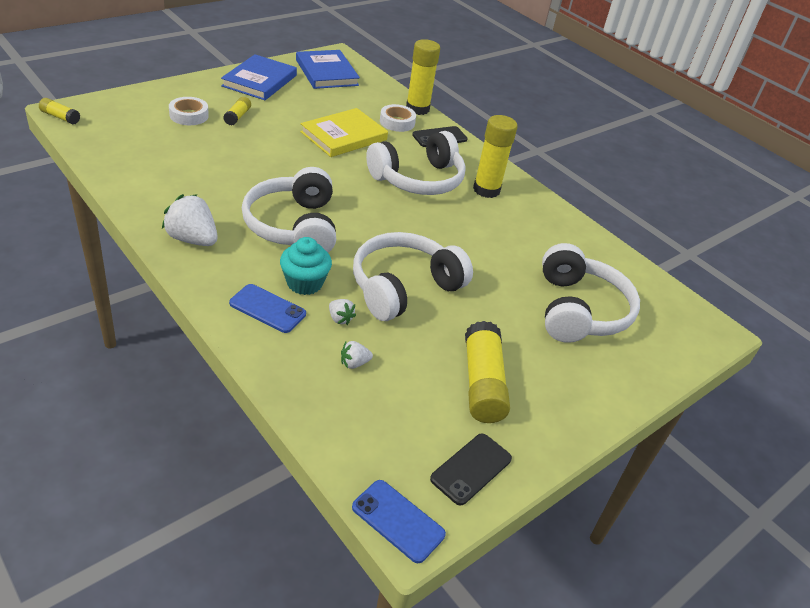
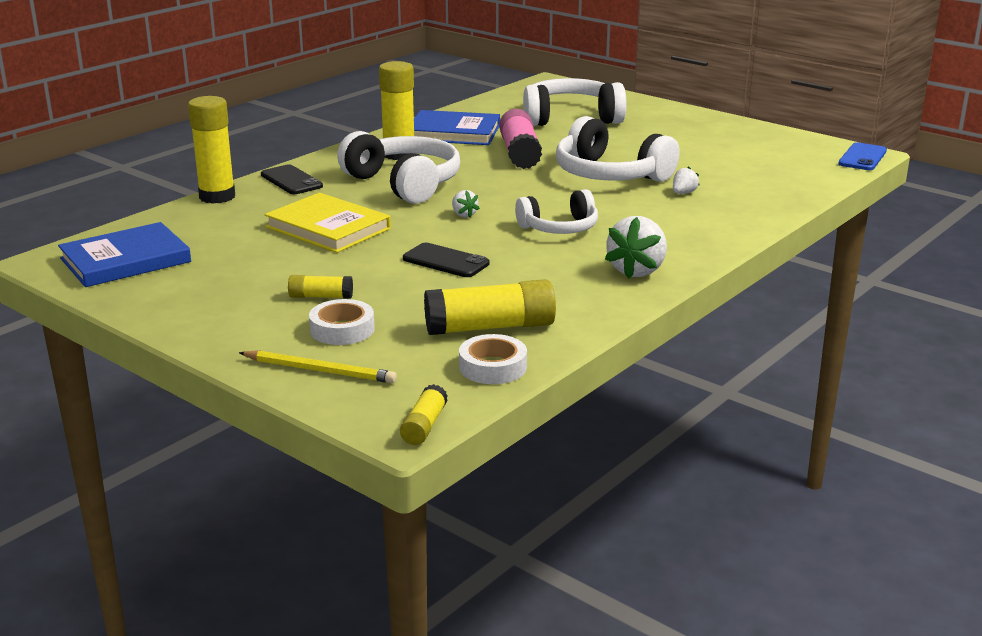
camera: 95 degrees left, 15 degrees down
(146, 102) = (320, 370): none -> yellow pencil
(260, 81) = (185, 301): blue book -> blue book (454, 132)
(267, 309) = (705, 221): blue phone -> none
(294, 226) = (559, 228): white headphones -> white headphones, size x0.62
(304, 283) = (650, 211): turquoise cupcake -> none
(354, 363) = (732, 182): white strawberry -> white strawberry (464, 215)
(397, 122) = (266, 204): white tape -> white tape (492, 367)
(471, 469) = (790, 142): black phone -> black phone (445, 261)
(475, 250) = (520, 153): none -> pink glue stick
(482, 383) = (701, 143): yellow glue stick -> yellow glue stick (490, 327)

